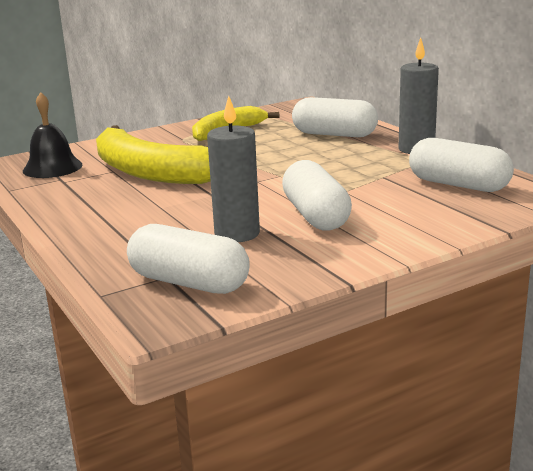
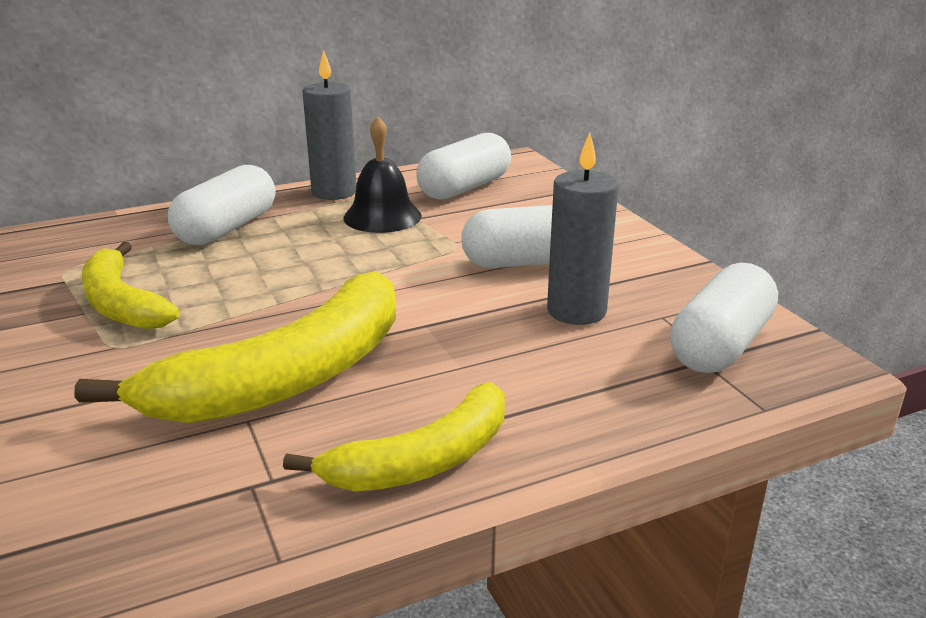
camera: 85 degrees left, 5 degrees up
(52, 167) = (166, 503): black bell -> black bell (382, 216)
(69, 207) = (423, 460): none -> yellow banana

